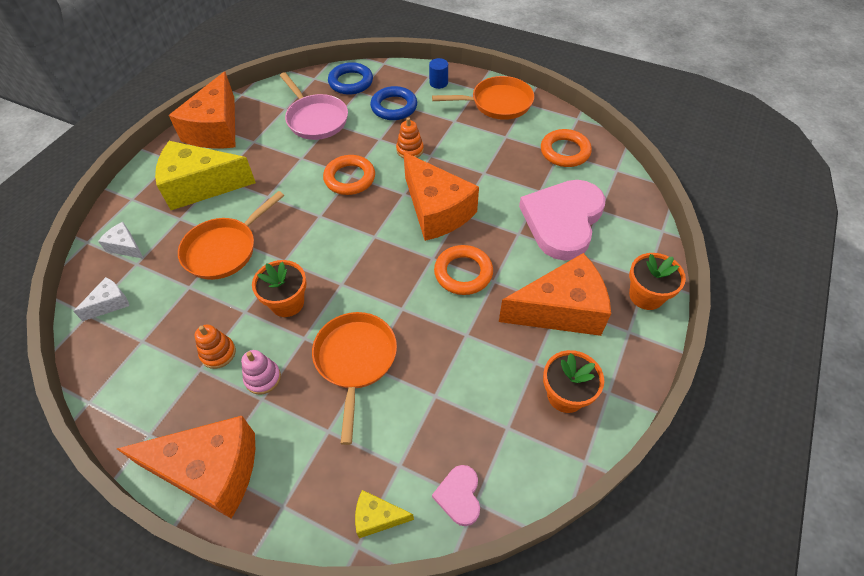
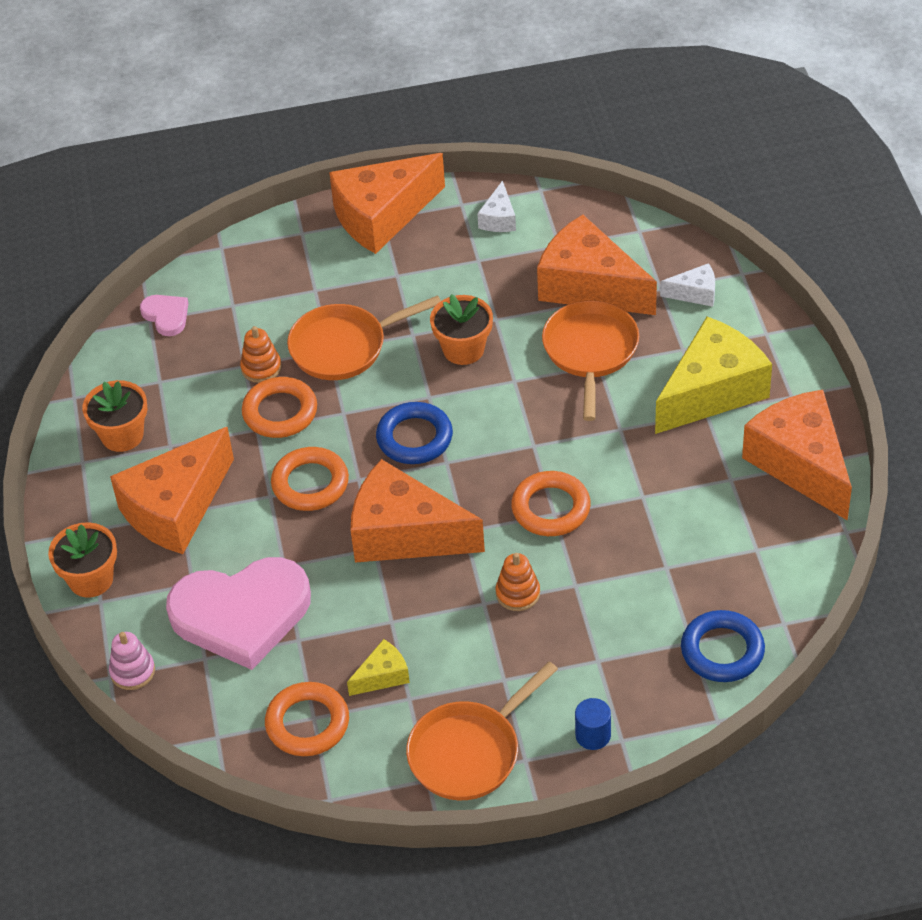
camera: 145 degrees right, 5 degrees down
(110, 303) = (632, 249): white cheese -> white cheese (499, 219)
(167, 294) = (589, 286): none -> orange cheese
(218, 353) = (477, 278): orange stacking toy -> orange stacking toy (261, 368)
(263, 378) = (413, 287): pink stacking toy -> pink stacking toy (132, 671)
(315, 119) = (694, 559): pink pan -> none
(355, 360) = (344, 347): orange pan -> orange pan turned 105 degrees clockwise
(377, 517) = (221, 268): yellow cheese -> yellow cheese (382, 676)
(394, 107) = (611, 648): blue ring -> blue ring (414, 438)
(441, 337) = (280, 412): none -> orange ring
(562, 221) = (241, 614): pink heart -> pink heart turned 90 degrees clockwise

